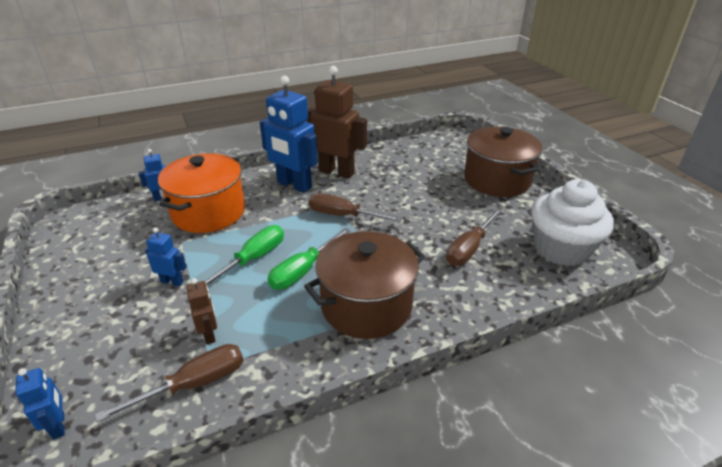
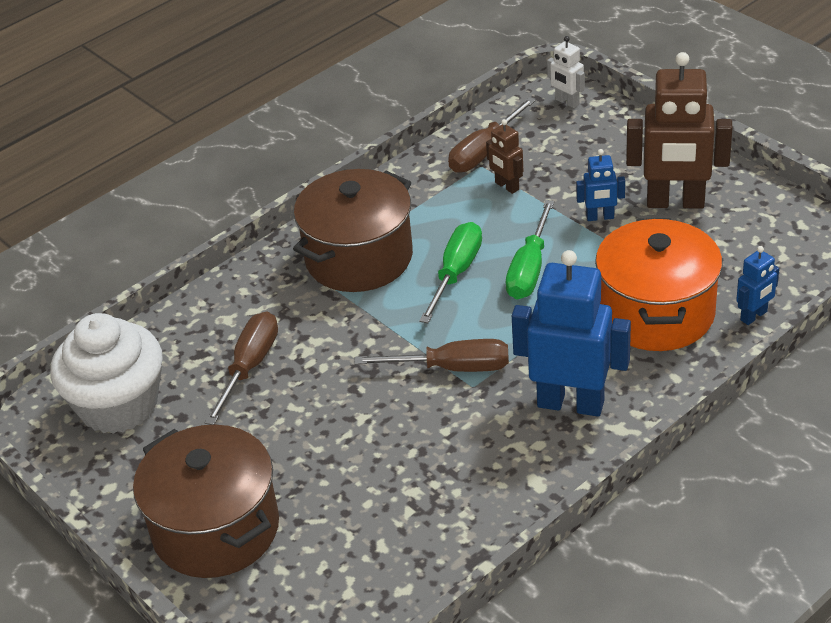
camera: 165 degrees right, 5 degrees up
(59, 425) = (567, 102): blue robot -> white robot
(337, 172) = (517, 457): brown robot -> brown robot (675, 202)

